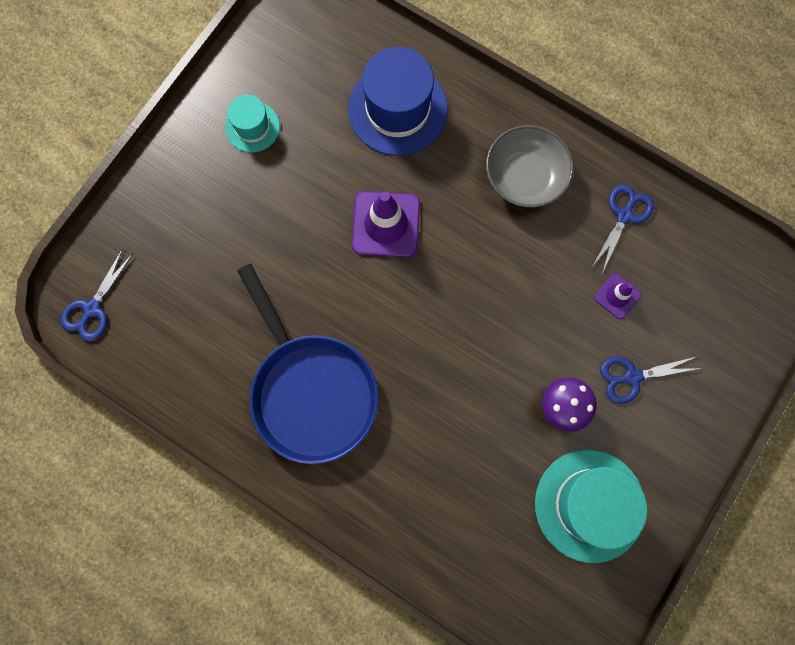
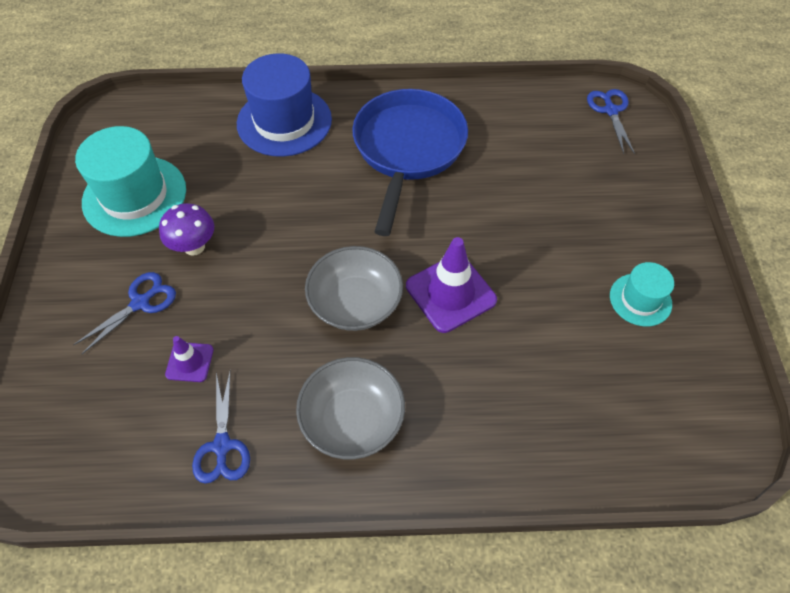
camera: 145 degrees right, 20 degrees down
(311, 391) = (408, 149): blue pan -> blue pan turned 75 degrees clockwise
(397, 109) = (530, 404): blue hat -> blue hat (284, 121)
(464, 264) = (355, 303): none -> grey bowl

